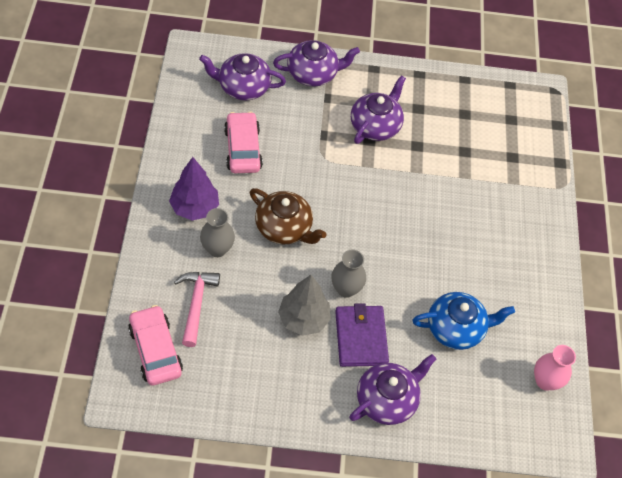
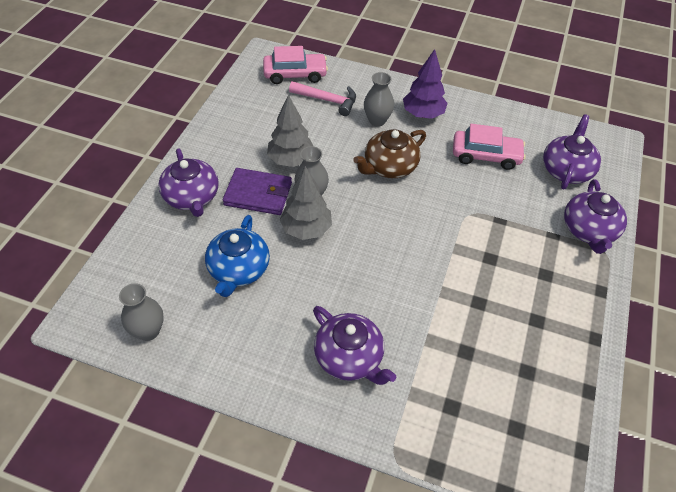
camera: 110 degrees right, 5 degrees down
(375, 125) = (511, 269): purple teapot -> purple teapot (349, 357)
(389, 284) = (306, 229): none -> grey tree
(545, 381) = (148, 331): pink vase -> grey vase

